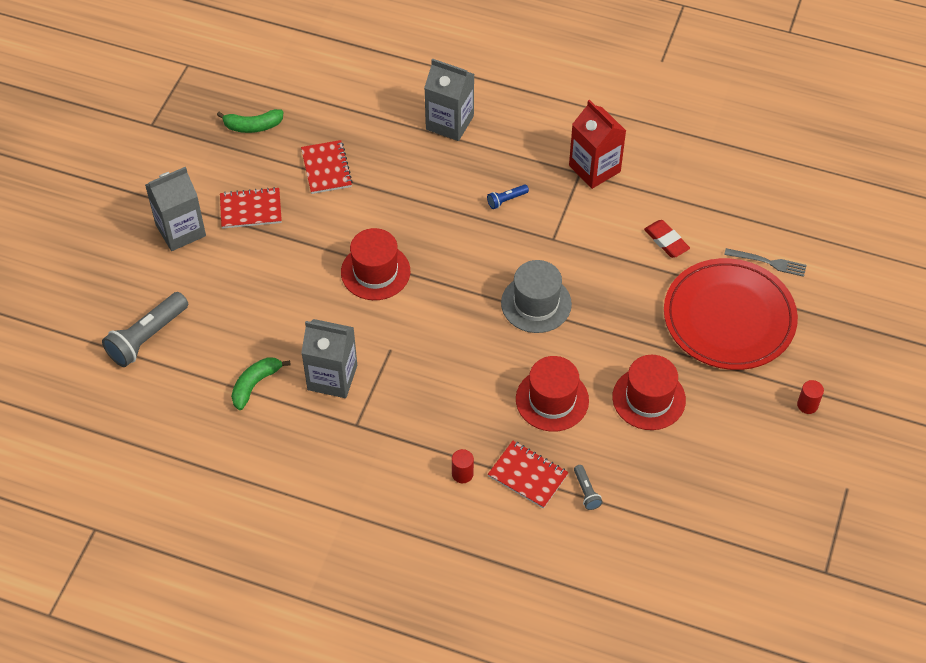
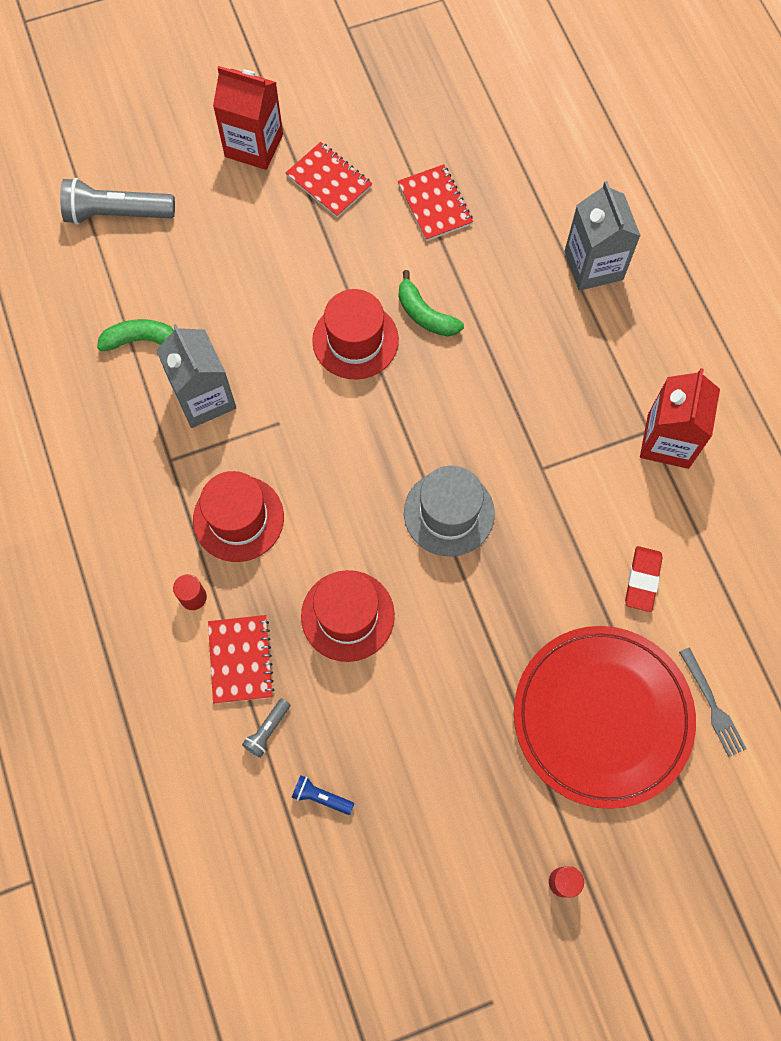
camera: 50 degrees right, 15 degrees up
(180, 230) = (254, 145): grey carton -> red carton
(253, 126) = (424, 106): green banana -> green banana (425, 314)
(326, 168) = (435, 204): red notebook -> red notebook turned 60 degrees counterclockwise
(506, 200) = (549, 389): blue flashlight -> blue flashlight (321, 797)
(648, 398) = (429, 709): red hat -> red hat (238, 518)

